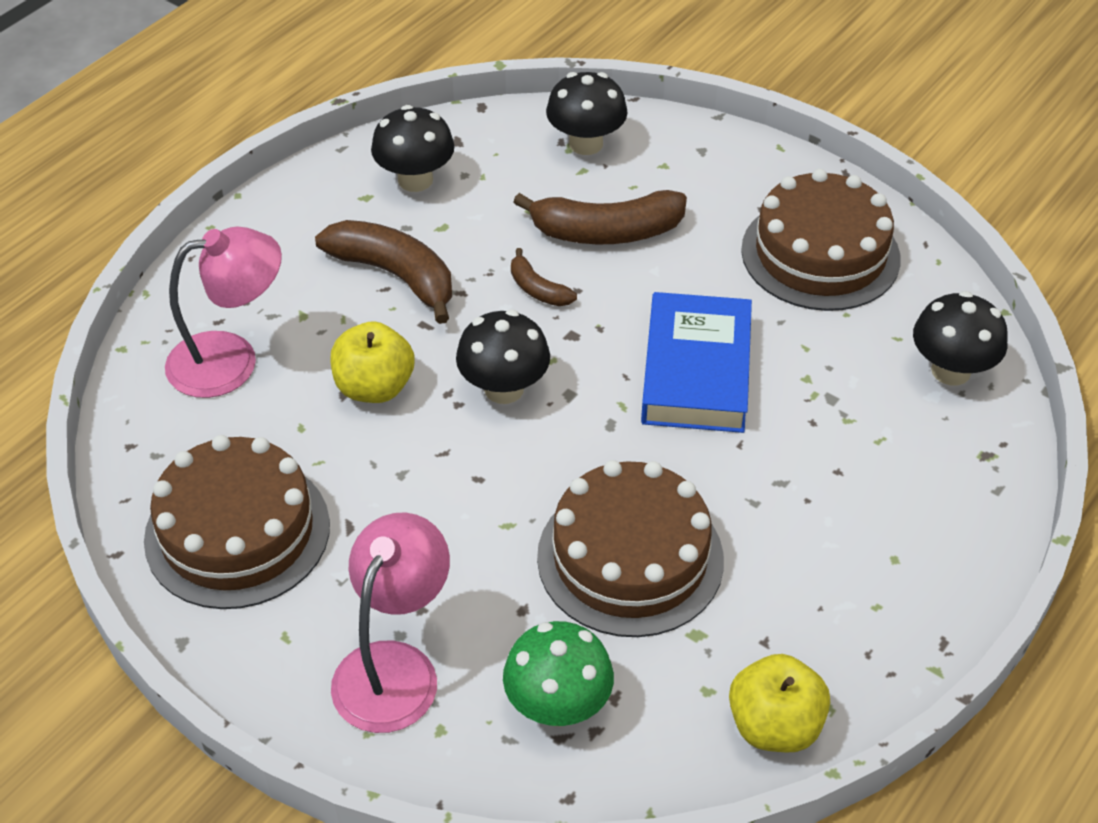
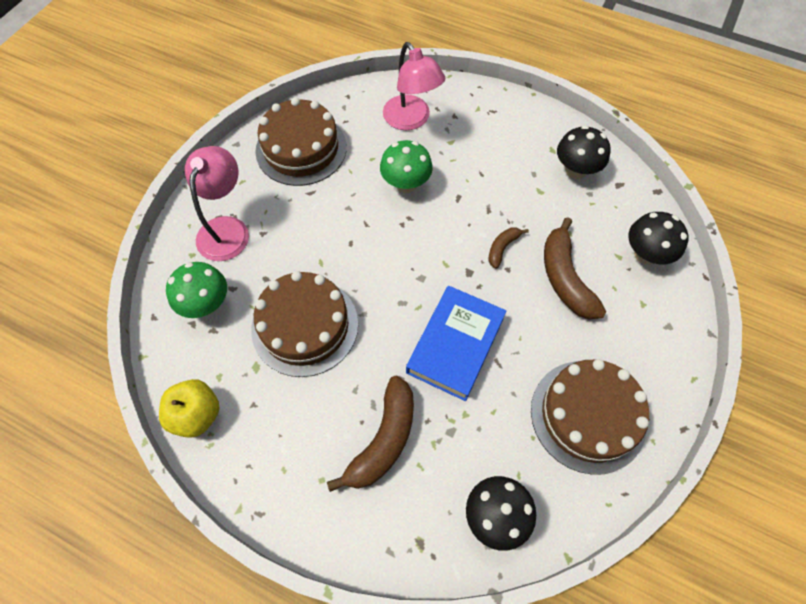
camera: 80 degrees right, 15 degrees up
(374, 387) = (406, 184): yellow apple -> green mushroom
(394, 667) = (226, 228): pink lamp -> pink lamp turned 90 degrees counterclockwise
(395, 275) = (493, 176): brown banana -> brown banana (384, 440)
(504, 389) = (418, 244): black mushroom -> none
(696, 371) = (455, 345): blue book -> blue book turned 60 degrees counterclockwise

